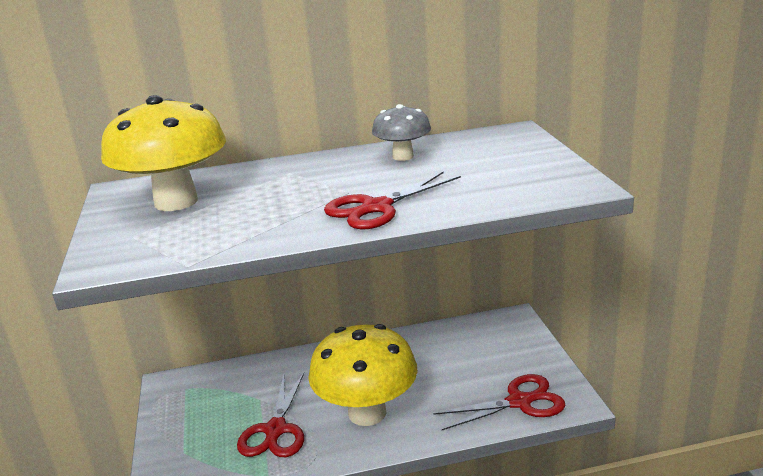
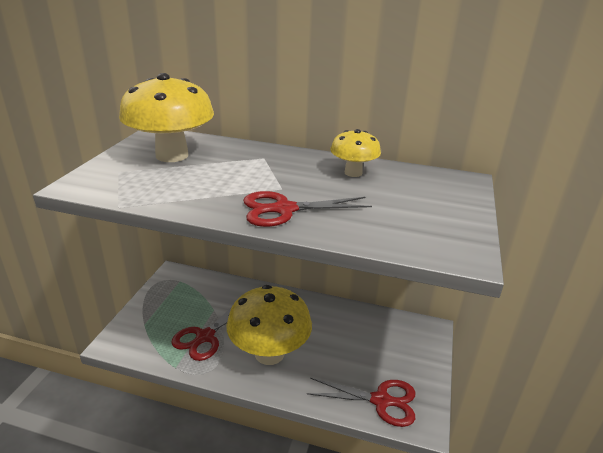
camera: 25 degrees right, 5 degrees up
(403, 156) = (353, 173): grey mushroom -> yellow mushroom

